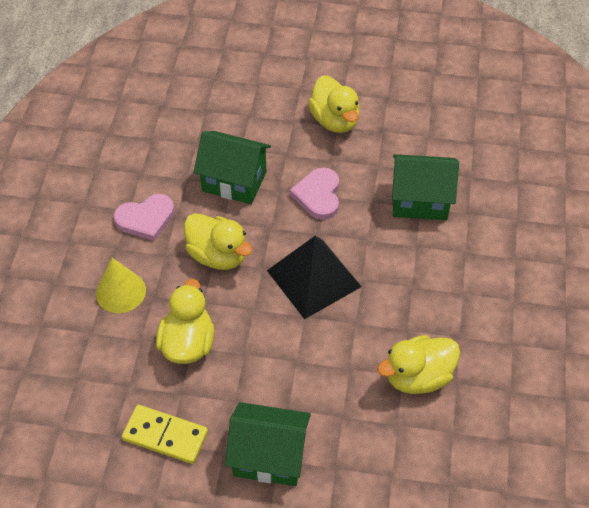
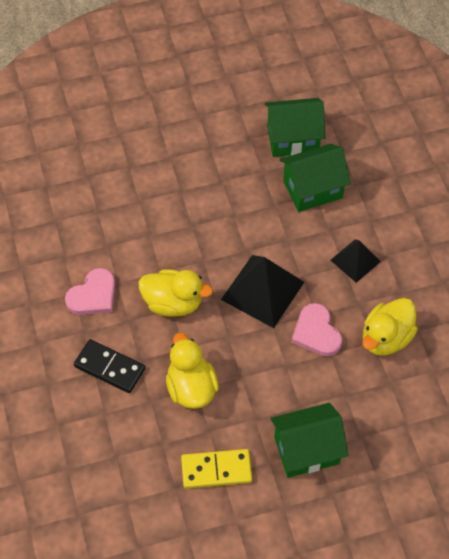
camera: 25 degrees left, 5 degrees up
(121, 292) = (109, 368): yellow cone -> black domino
(234, 181) = (150, 232): green house -> green house (293, 139)
(318, 195) = (227, 217): pink heart -> pink heart (316, 332)
(335, 120) = (205, 144): yellow duck -> none
(427, 286) = (355, 260): none -> black pyramid

